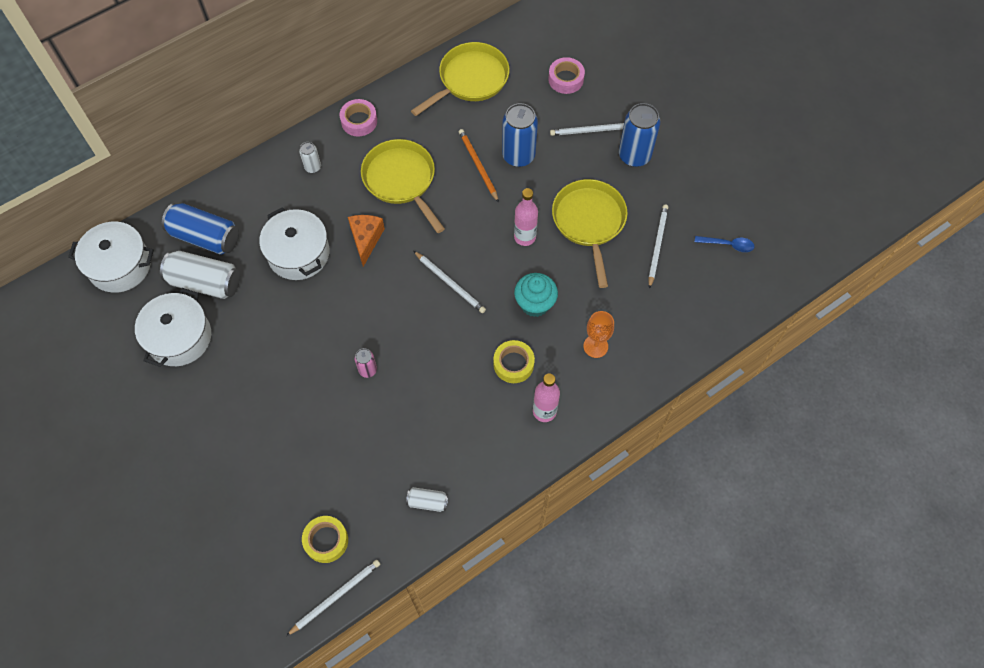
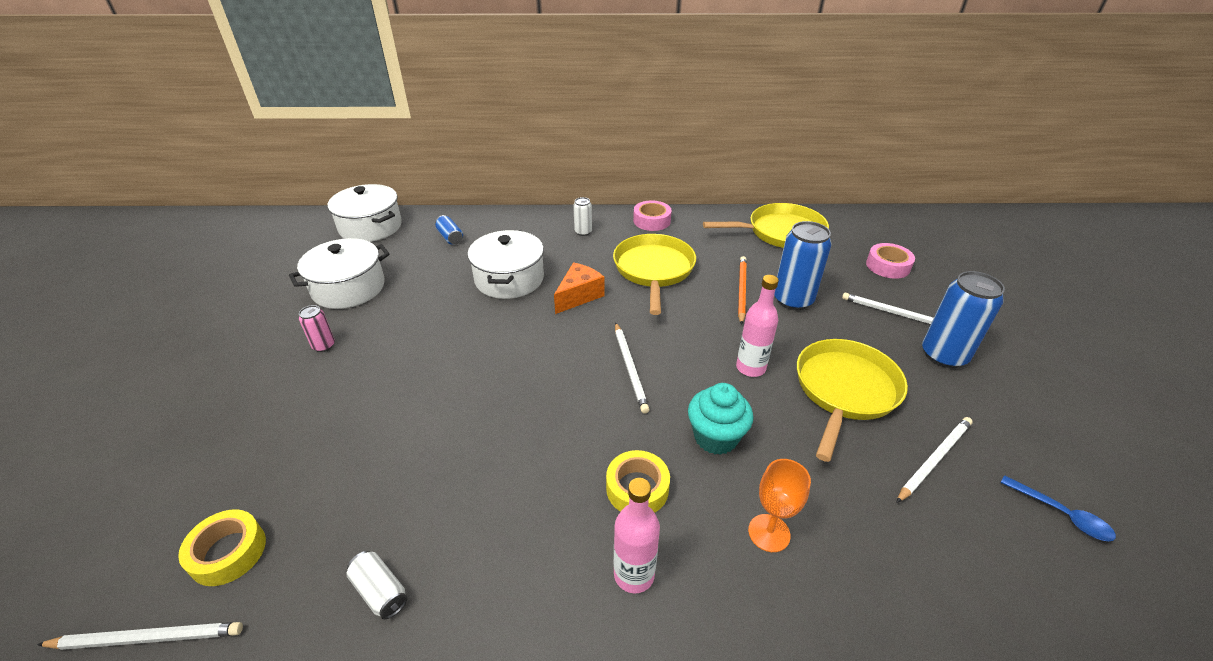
camera: 35 degrees right, 25 degrees down
(205, 237) = (450, 237): blue can -> blue can, size x0.51
(205, 282) = (414, 263): white can -> none
(367, 370) = (470, 399): pink can -> pink can (324, 346)

